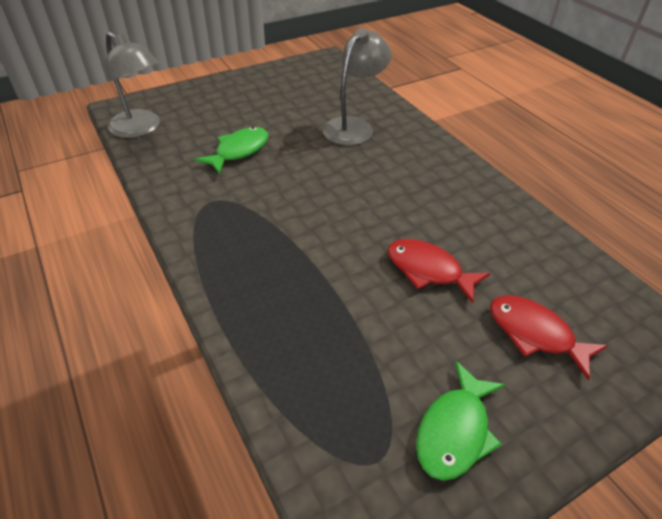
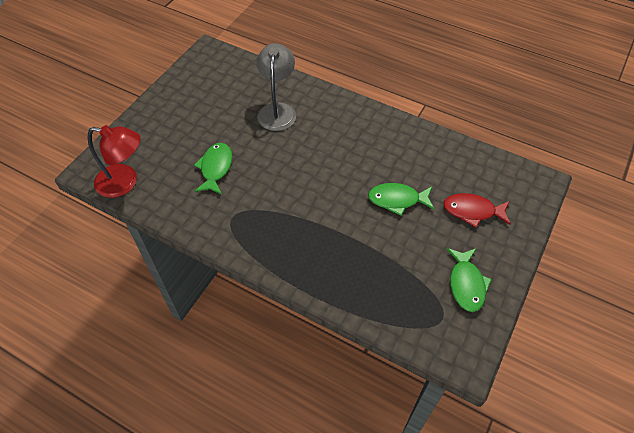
camera: 30 degrees left, 10 degrees up
(141, 129) = (125, 182): grey lamp -> red lamp
(428, 270) = (397, 200): red fish -> green fish

